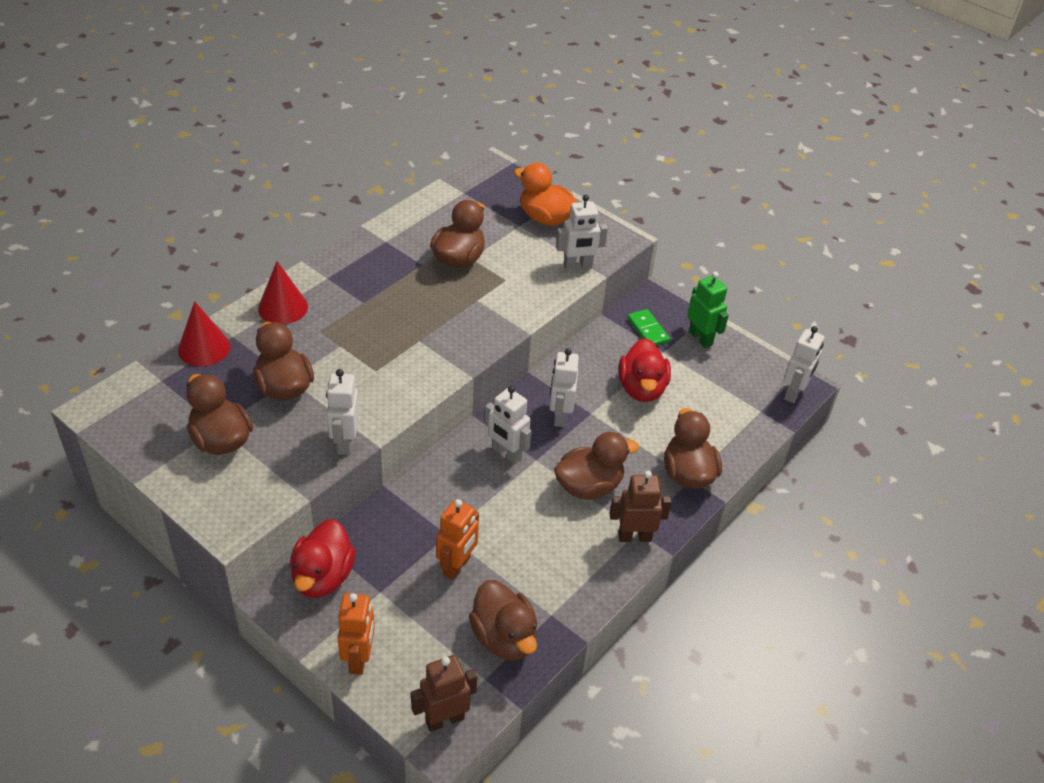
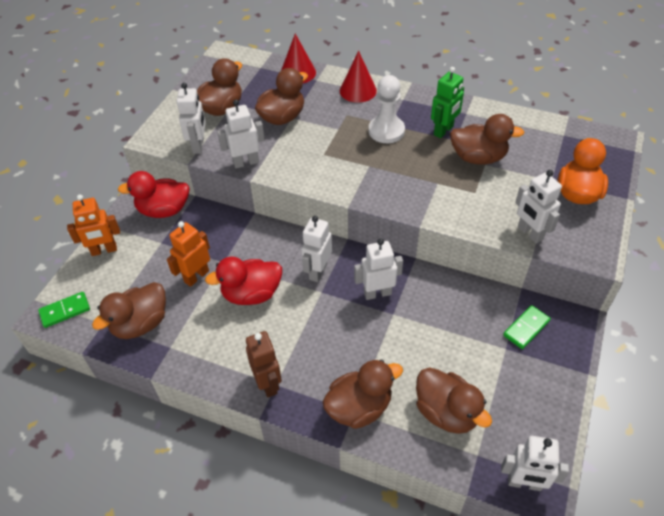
camera: 75 degrees right, 5 degrees up
(281, 481) = (198, 145): none -> white robot
(372, 308) = (386, 131): none -> white pawn
(444, 719) = (65, 311): brown robot -> green domino
(457, 566) = (196, 276): orange robot -> orange robot turned 120 degrees clockwise
(589, 486) = (309, 335): brown duck -> brown duck (446, 412)
(642, 388) = (445, 343): red duck -> red duck (251, 294)
(701, 338) = (546, 375): green robot -> green robot (443, 131)

